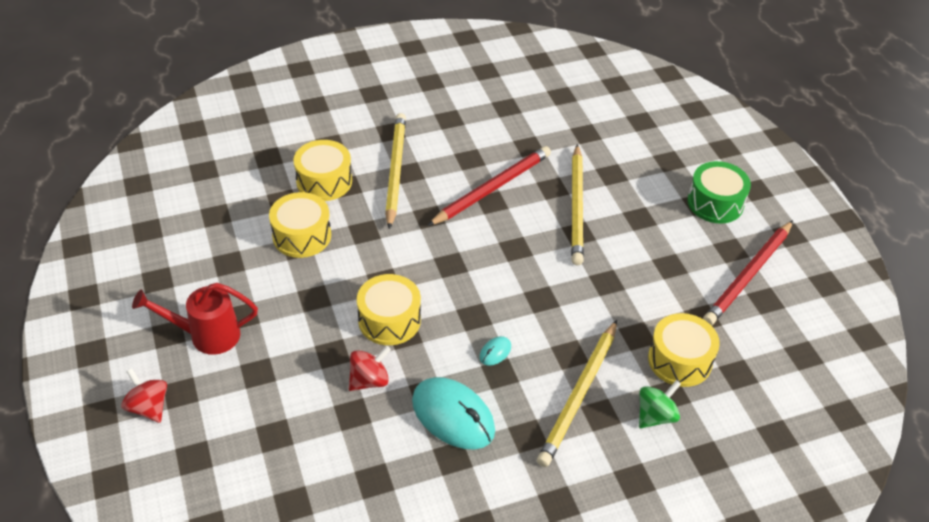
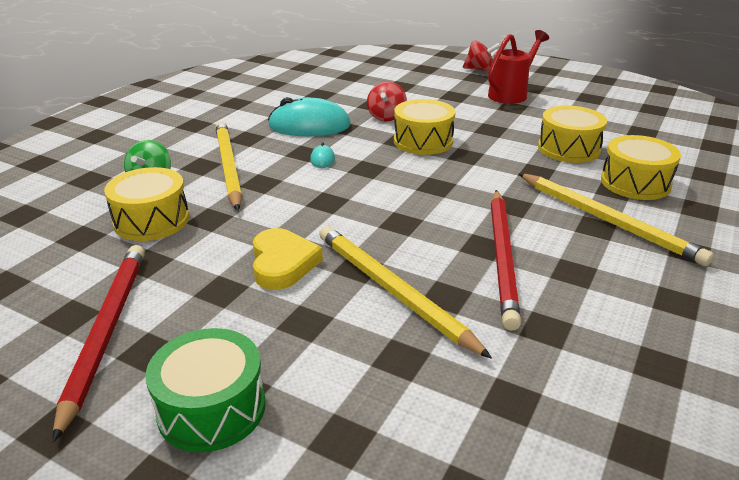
camera: 140 degrees right, 15 degrees down
(619, 262) = (282, 263): none -> yellow heart

